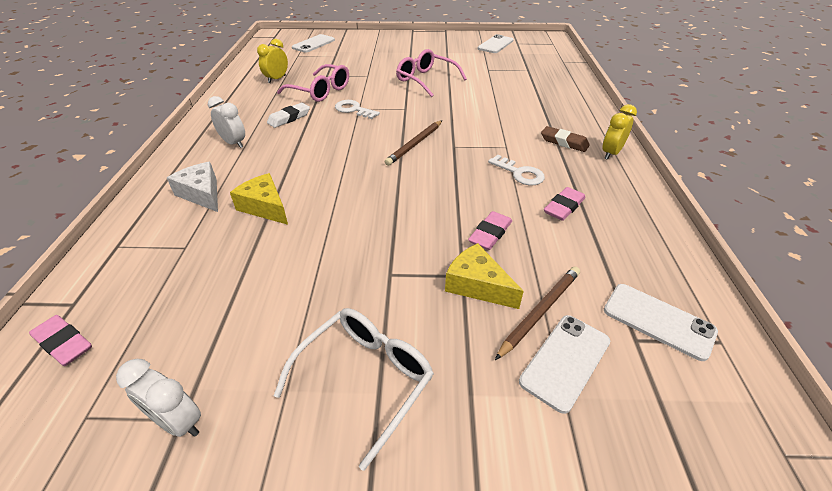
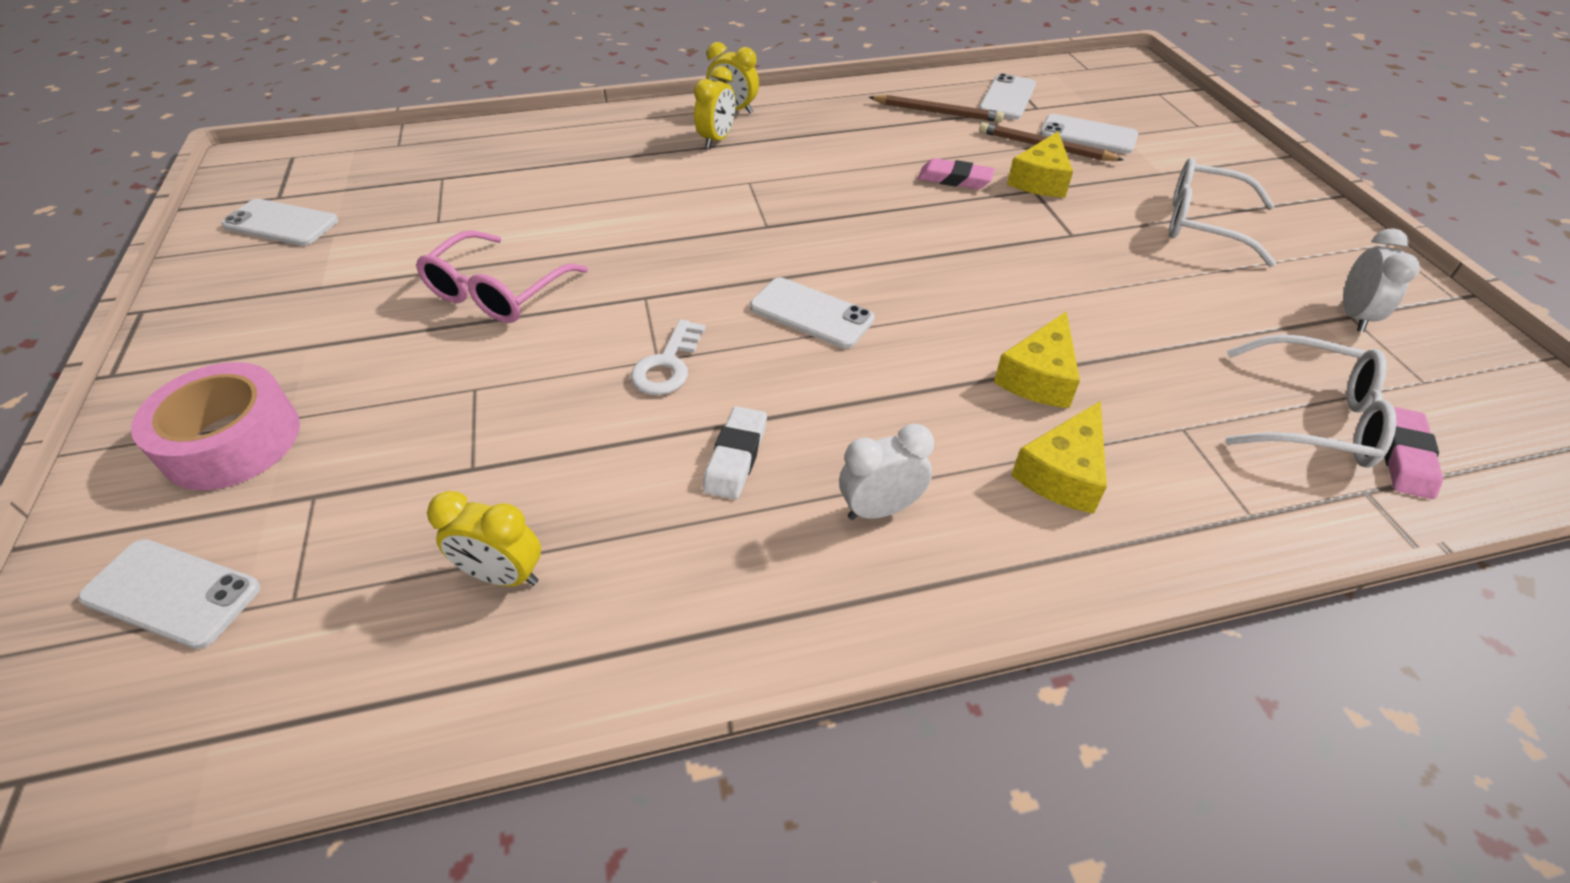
camera: 105 degrees left, 5 degrees up
(132, 313) = (1312, 418): none -> white glasses
(202, 194) = (1063, 473): white cheese -> yellow cheese
(234, 143) = (880, 509): white clock -> white clock turned 45 degrees clockwise
(289, 118) = (736, 457): white eraser -> white eraser turned 75 degrees clockwise
(320, 91) = (579, 448): pink glasses -> none
(366, 147) = (811, 313): none -> white phone
(368, 46) = (232, 441): none -> pink tape
(415, 144) = (777, 263): brown pencil -> brown pencil (937, 112)
(519, 173) = (815, 168): white key -> none
(563, 207) = (872, 138): pink eraser -> none
(564, 142) = (717, 140): brown eraser -> yellow clock

